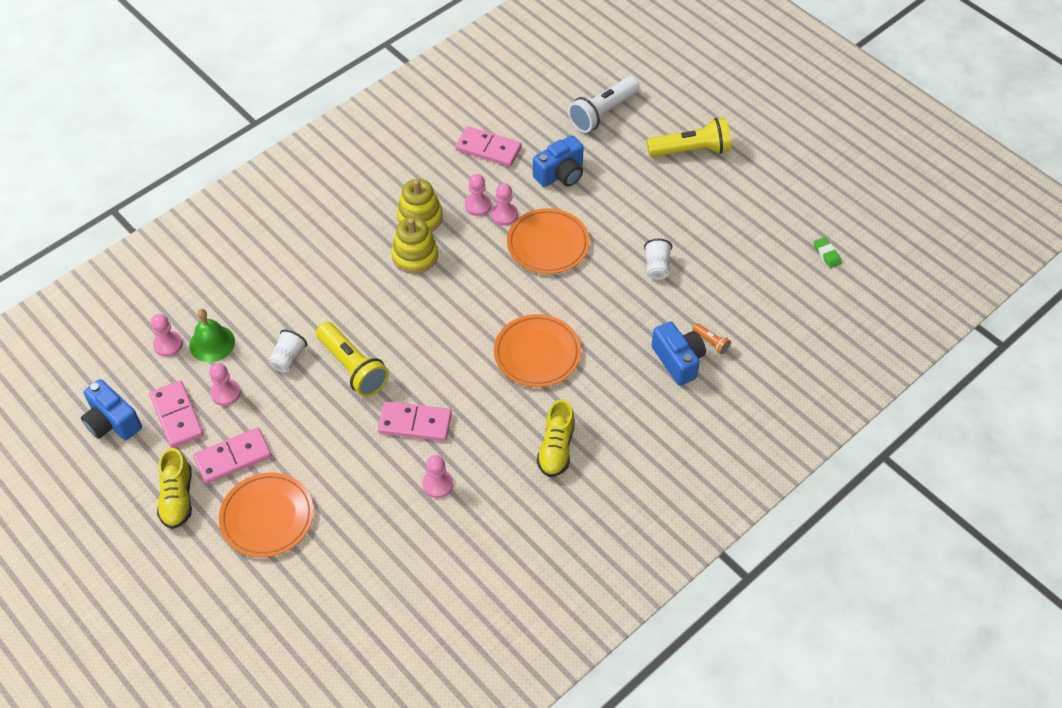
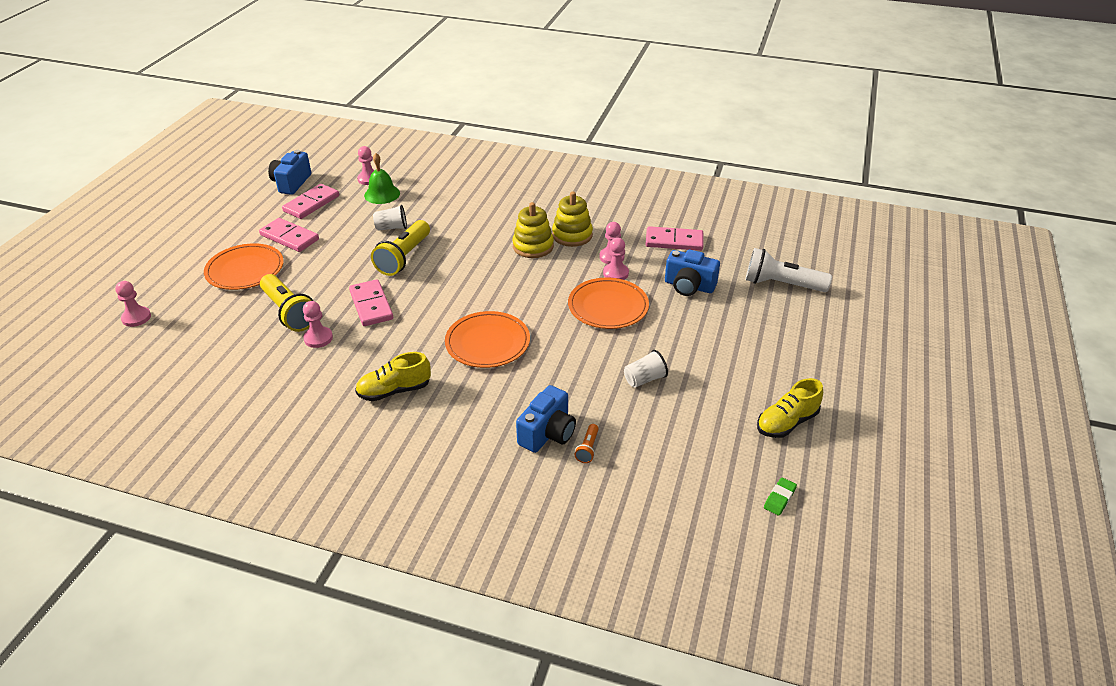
camera: 60 degrees right, 15 degrees down
(177, 498) = (243, 228): yellow shoe -> yellow shoe (787, 422)
(225, 393) = (343, 214): pink pawn -> pink pawn (136, 317)
(488, 149) = (674, 241): pink domino -> pink domino turned 75 degrees counterclockwise
(691, 150) = (802, 351): yellow flashlight -> yellow flashlight (289, 312)

